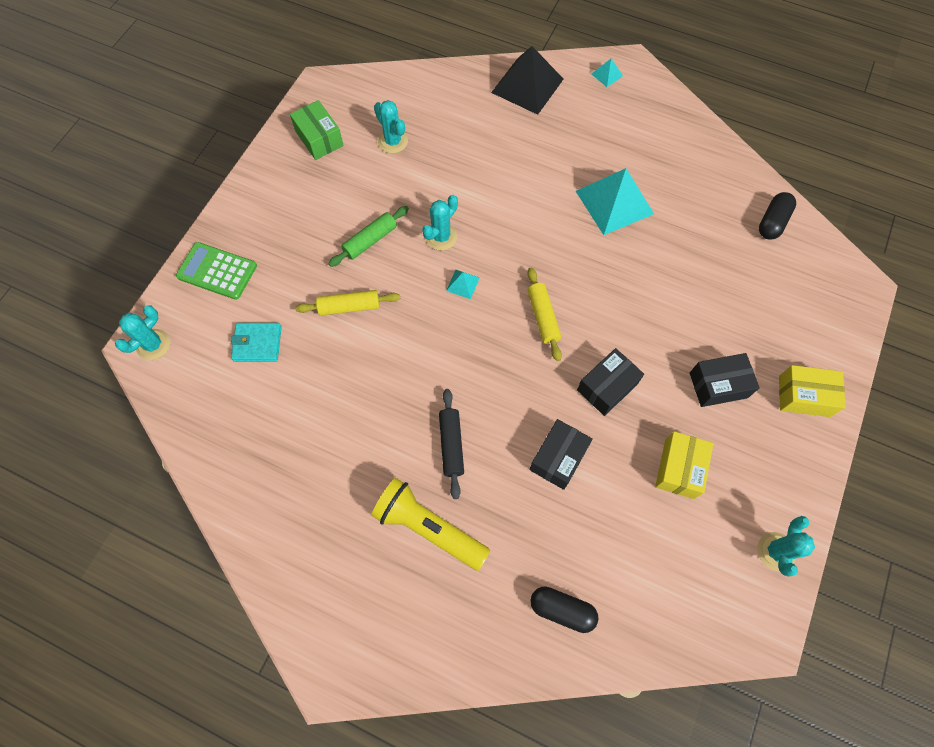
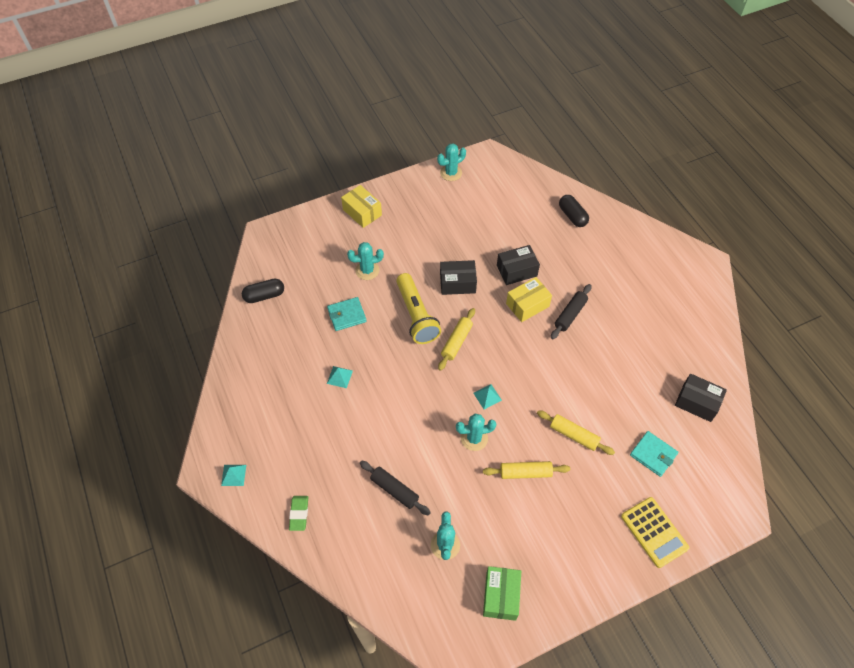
camera: 140 degrees left, 10 degrees down
(153, 344) = (729, 506): turquoise cactus -> turquoise cactus (367, 270)
(217, 271) = (654, 532): green calculator -> yellow calculator
(370, 240) = (525, 473): green rolling pin -> yellow rolling pin
(428, 527) = (613, 287): yellow flashlight -> yellow flashlight (416, 315)
(471, 150) = (394, 490): none -> black rolling pin
(527, 85) = (299, 514): black pyramid -> green eraser
(614, 202) = (339, 377): turquoise pyramid -> turquoise pyramid, size x0.43
(675, 262) = (346, 315): none -> turquoise wallet
(679, 469) = (459, 227): yellow box -> yellow box (527, 305)
(718, 385) = (398, 245): black box -> black box (697, 402)

